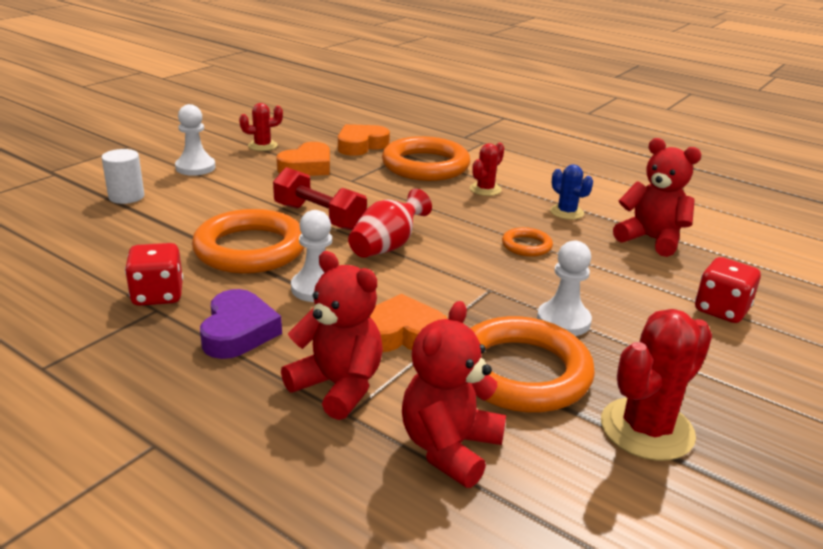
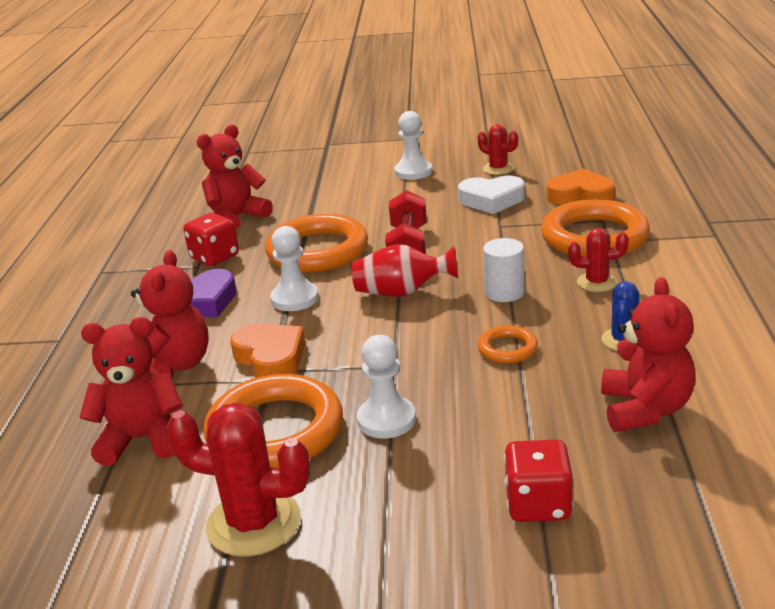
camera: 60 degrees right, 0 degrees up
(98, 257) = (237, 217): none -> red teddy bear
(126, 196) = (329, 180): white cylinder -> white cylinder (504, 292)
(307, 167) = (491, 200): orange heart -> white heart

